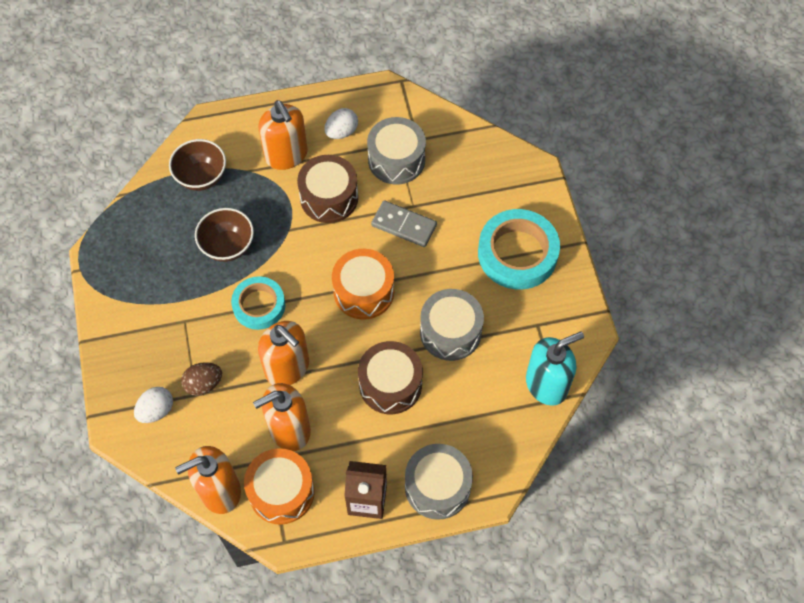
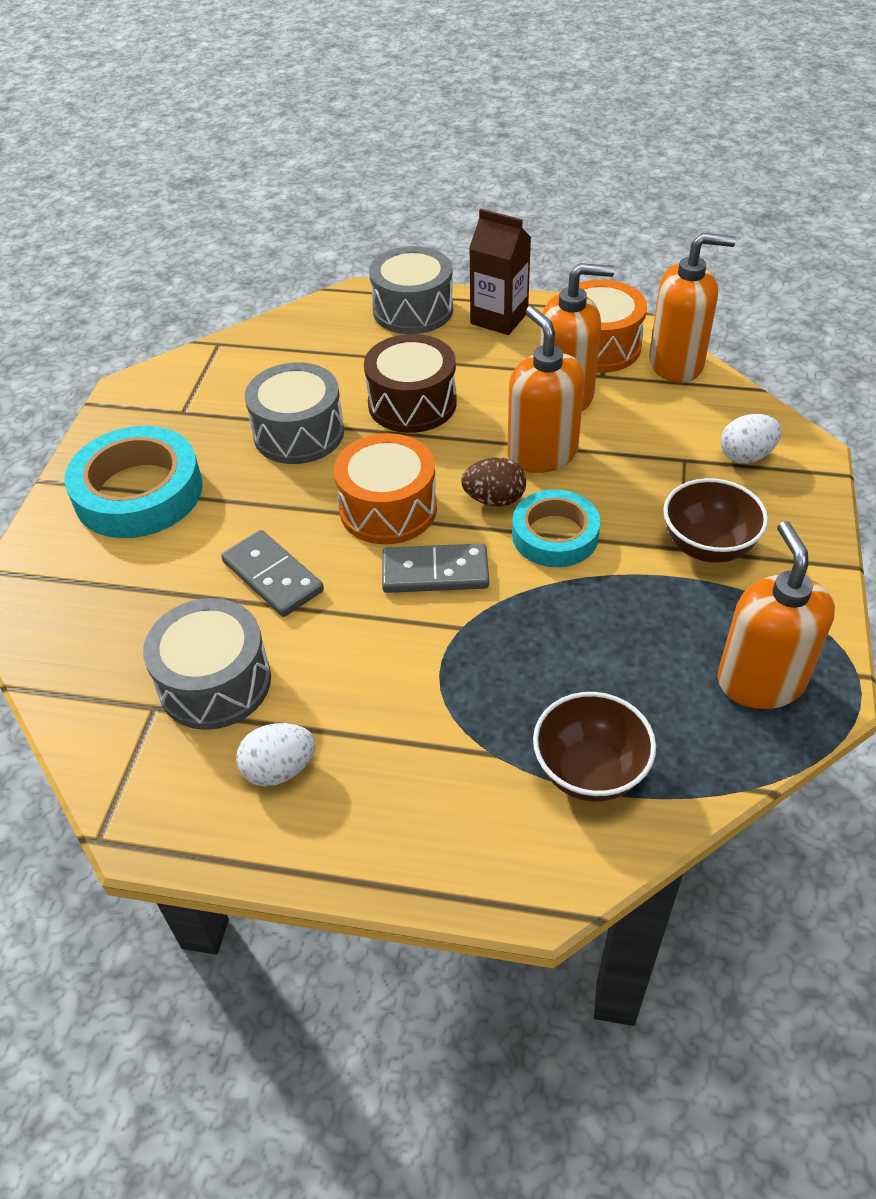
camera: 155 degrees left, 15 degrees down
(203, 384) = (669, 466): brown egg -> brown egg (494, 499)
(228, 246) = (577, 632): brown bowl -> brown bowl (707, 546)
(286, 155) = (407, 759): orange soap dispenser -> orange soap dispenser (760, 681)
(317, 258) = (435, 572): none -> grey domino
(329, 197) = (368, 656): brown drum -> none
(547, 384) = (222, 357): turquoise soap dispenser -> none

